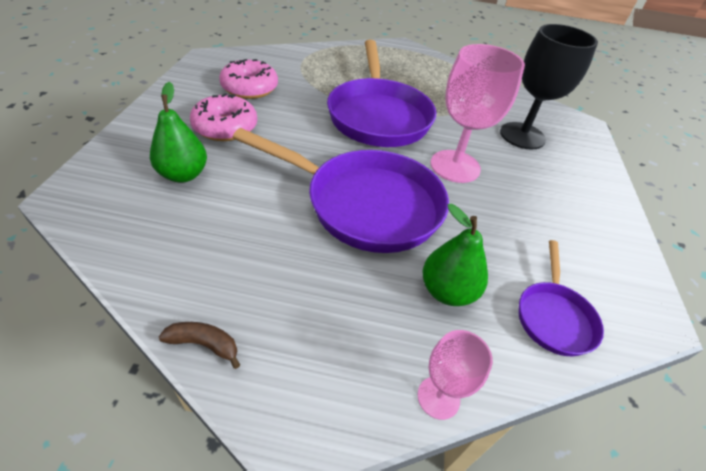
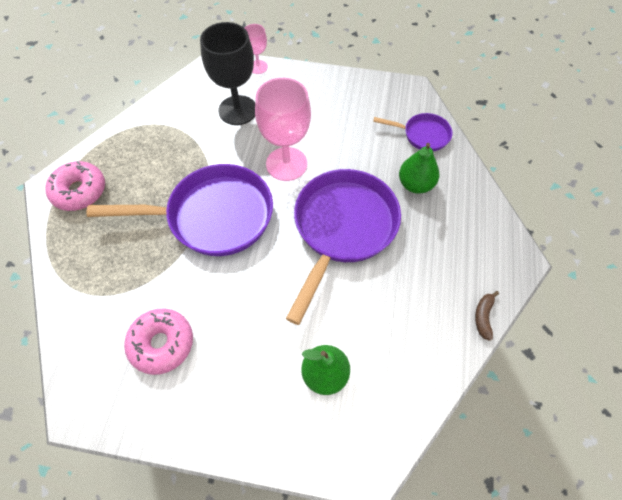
camera: 85 degrees left, 15 degrees up
(225, 127) = (244, 354): pink donut -> pink donut (79, 191)
(438, 397) = (485, 197): pink goblet -> pink goblet (258, 67)

